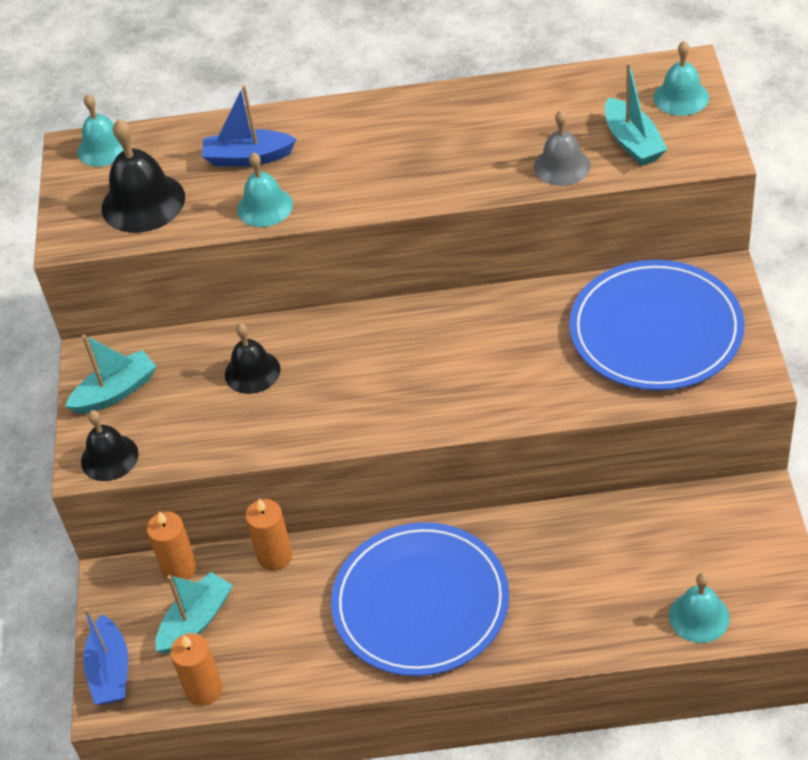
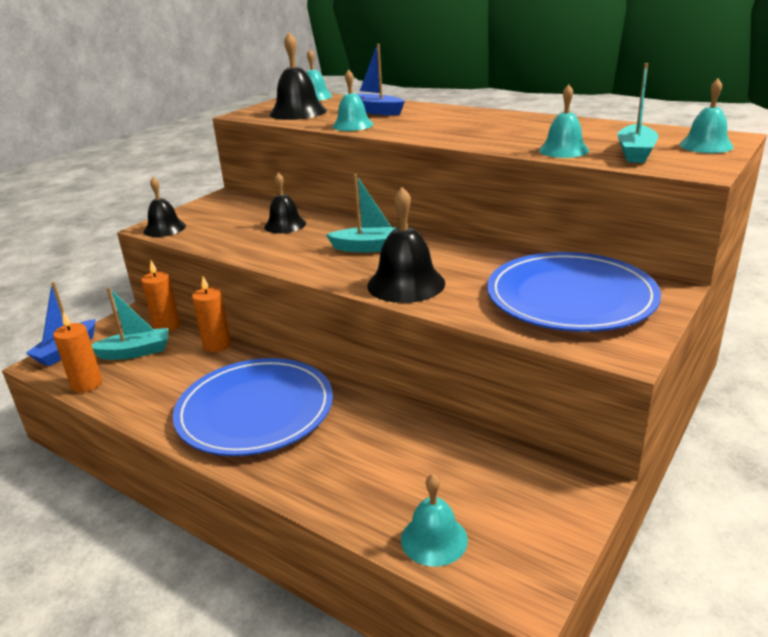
camera: 35 degrees right, 20 degrees down
(116, 392) = (212, 209): turquoise boat -> turquoise boat (369, 248)
(497, 394) = (406, 284): none -> black bell
(562, 166) = (563, 150): grey bell -> turquoise bell

